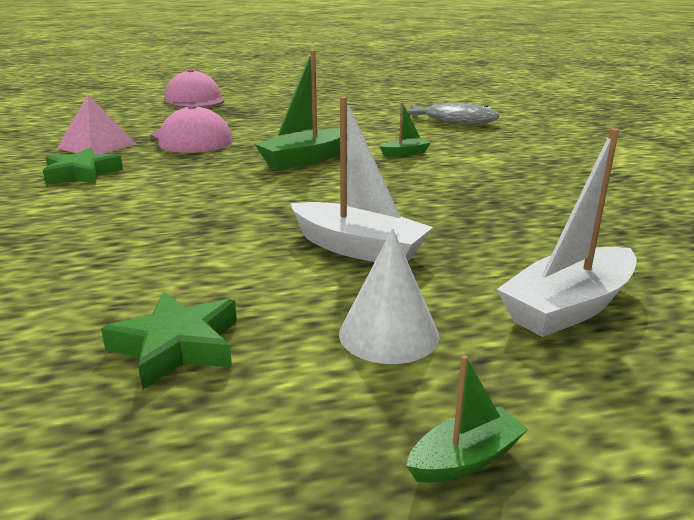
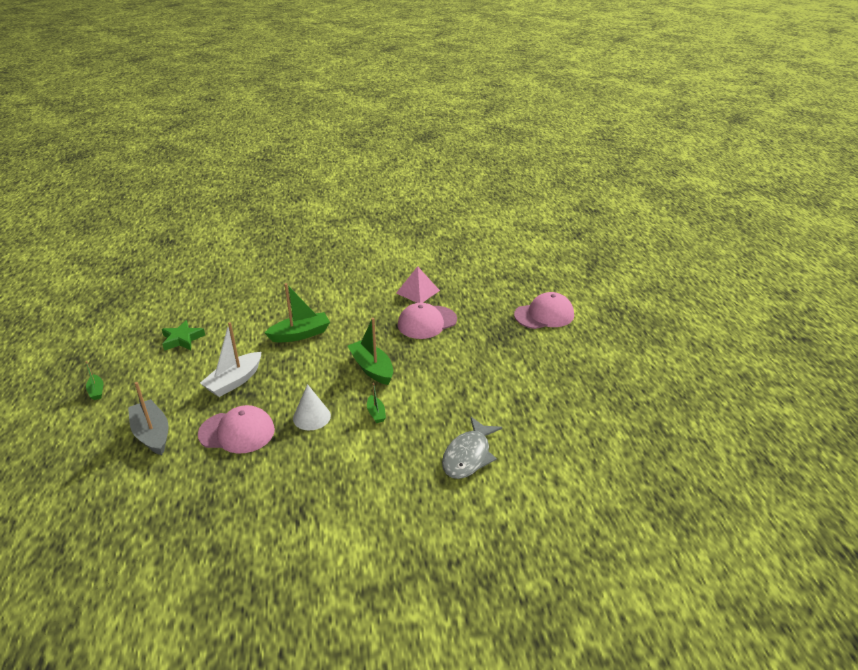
camera: 95 degrees right, 10 degrees up
(81, 174) = (365, 295): green star -> none
(198, 210) = (300, 334): none -> green boat
(388, 334) = (162, 383): white cone -> white cone (311, 417)
(499, 227) = (237, 432): none -> pink cap
(568, 307) = (152, 434): white boat -> grey boat

